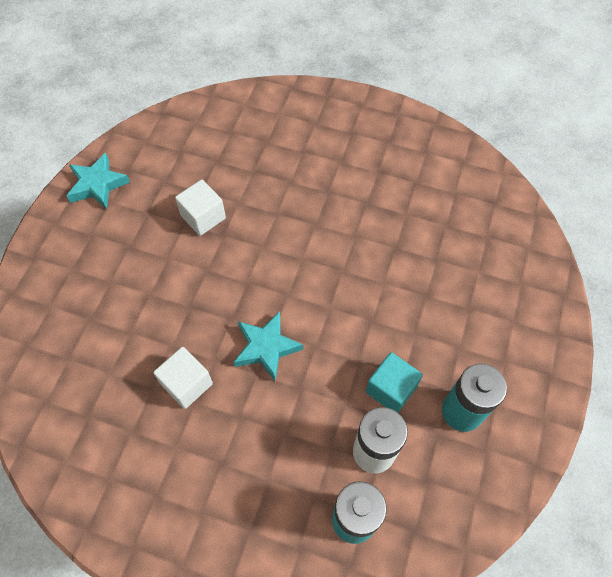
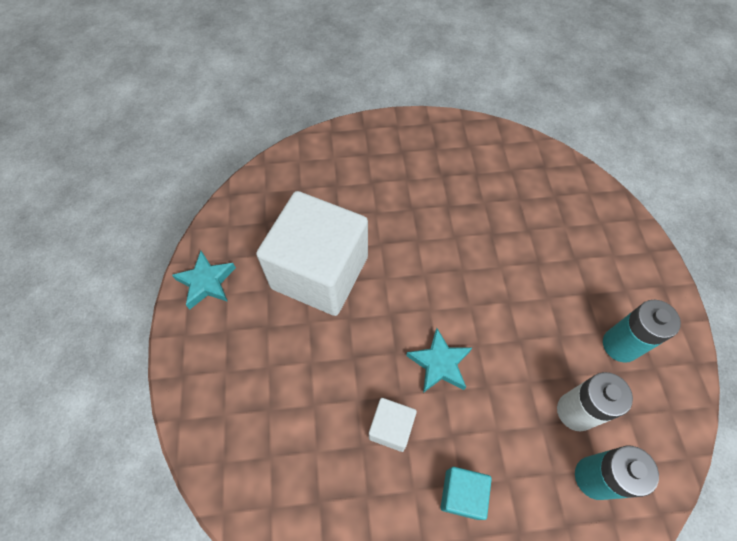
camera: 25 degrees left, 0 degrees up
(203, 217) = (320, 272): white cube -> white cube, size x2.36
(391, 389) = (558, 352): turquoise cube -> turquoise cube (462, 494)

